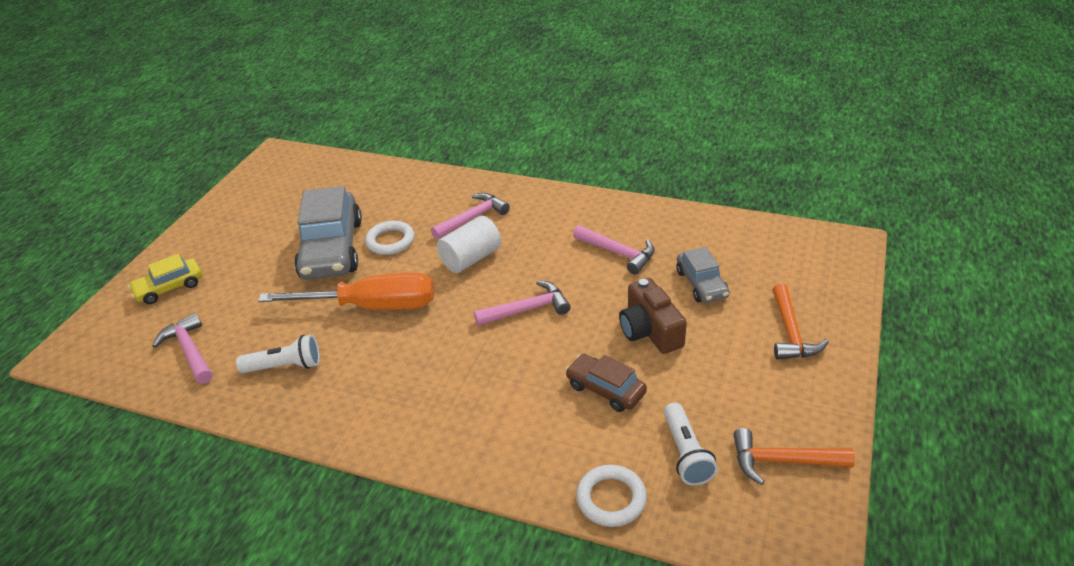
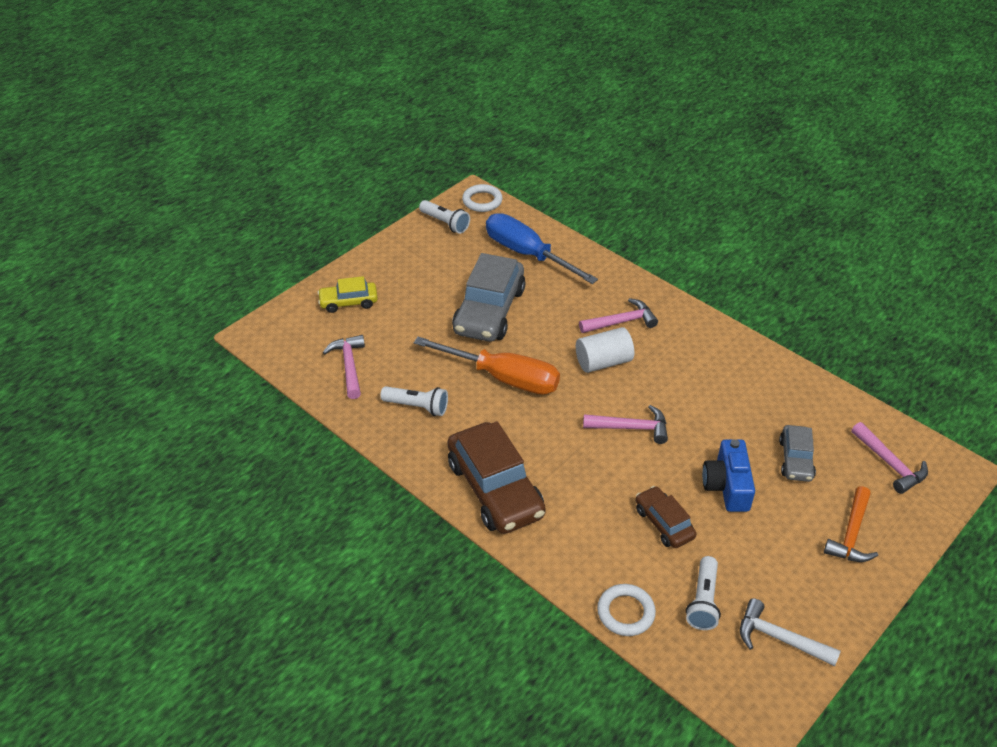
camera: 20 degrees right, 5 degrees up
(255, 185) = (445, 223): none -> white flashlight
(351, 188) = (527, 254): none -> blue screwdriver
(390, 241) = (541, 320): white ring -> white ring (482, 201)
(408, 420) = (495, 489): none -> brown car
(618, 253) = (735, 402): pink hammer -> pink hammer (890, 464)
(650, 330) = (727, 486): brown camera -> blue camera
(783, 461) = (779, 638): orange hammer -> white hammer

